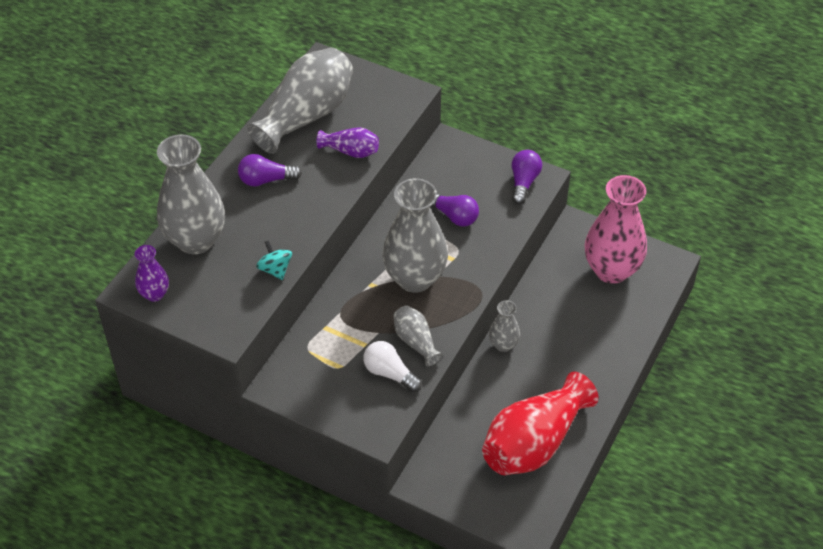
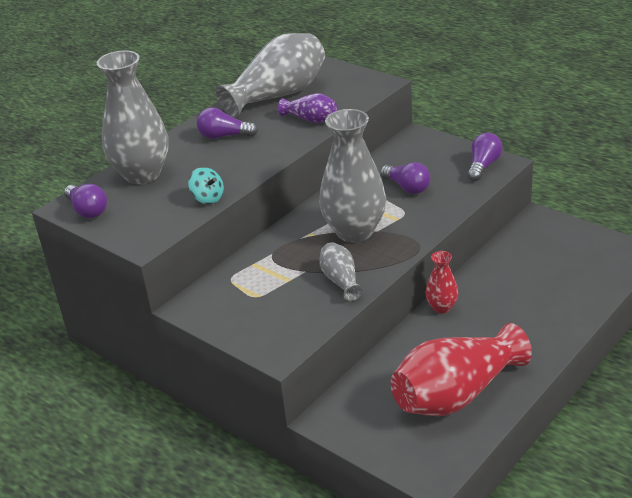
camera: 15 degrees right, 15 degrees down
(155, 294) = (87, 210): purple vase -> purple light bulb
(275, 269) = (208, 198): turquoise spinning top -> turquoise spinning top turned 150 degrees clockwise
(389, 373) = (306, 304): white light bulb -> none
(503, 344) = (442, 307): grey vase -> red vase
(611, 270) = (568, 254): pink vase -> none

